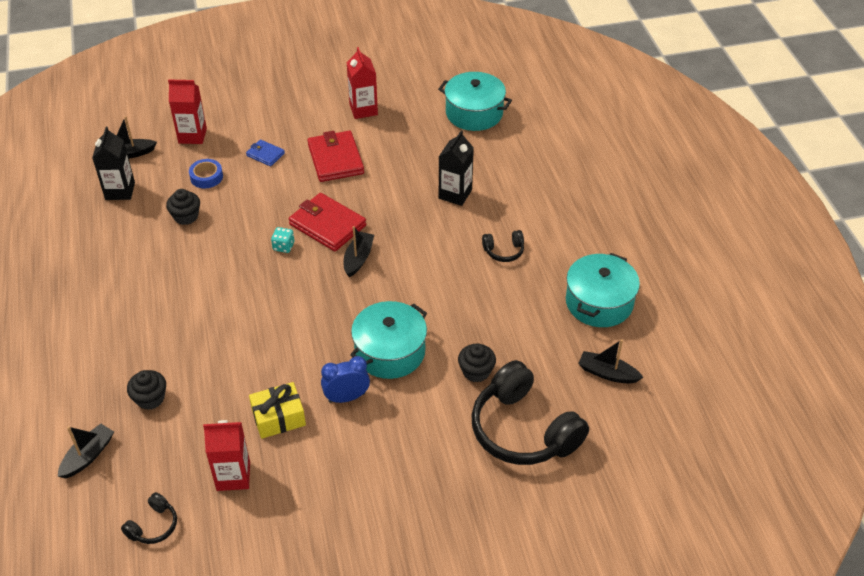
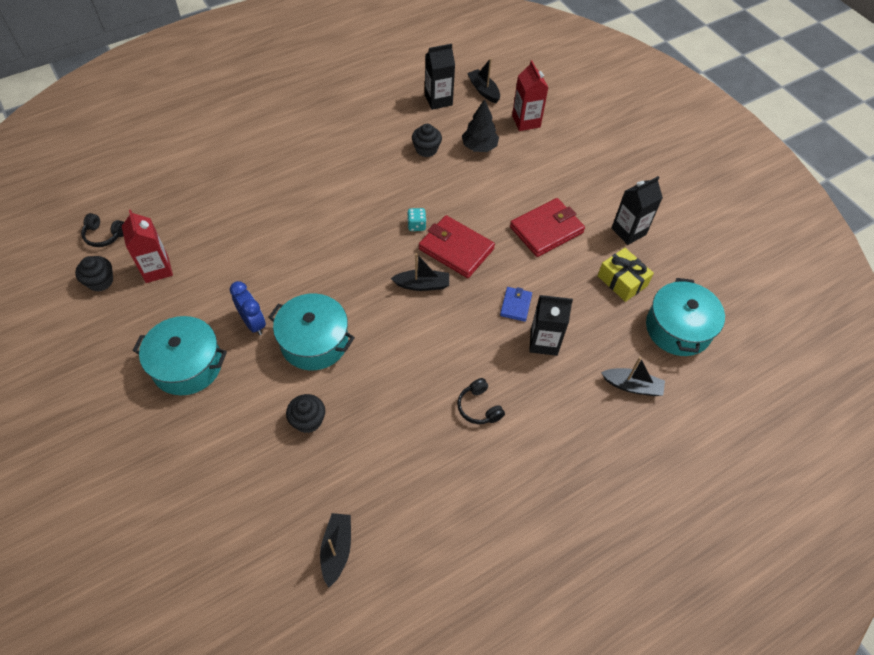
camera: 70 degrees right, 10 degrees up
(88, 456) = (163, 176): black boat -> black boat (632, 386)
(150, 398) = (224, 193): black cupcake -> black cupcake (100, 281)
(206, 177) = (479, 147): blue tape -> black tree
(265, 154) = (527, 177): blue wallet -> blue wallet (515, 305)
(278, 417) = (221, 281): yellow gift -> yellow gift (622, 281)
(327, 225) = (456, 249): red wallet -> red wallet turned 75 degrees counterclockwise
(363, 110) = (628, 231): red carton -> black carton
(523, 430) = (244, 481): black headphones -> none
(599, 302) = (437, 520): turquoise pot -> turquoise pot (187, 365)

